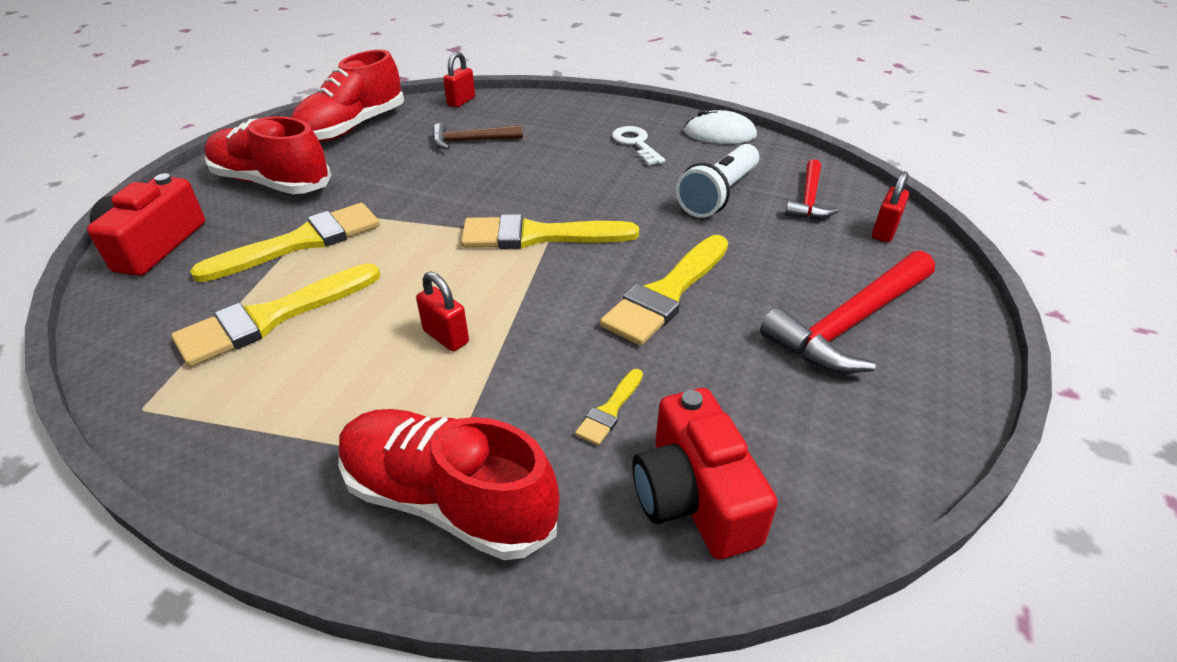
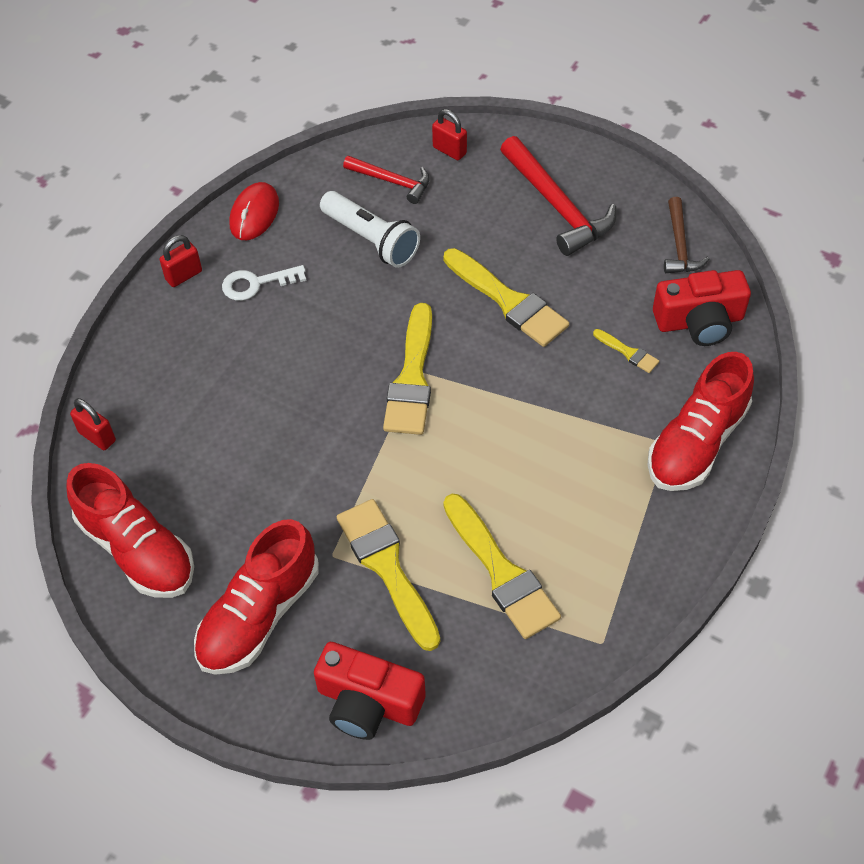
camera: 80 degrees left, 15 degrees up
(446, 337) = (542, 446): red padlock -> red padlock (184, 275)
(471, 141) = (209, 427): brown hammer -> brown hammer (679, 245)
(719, 134) = (254, 214): white mouse -> red mouse

